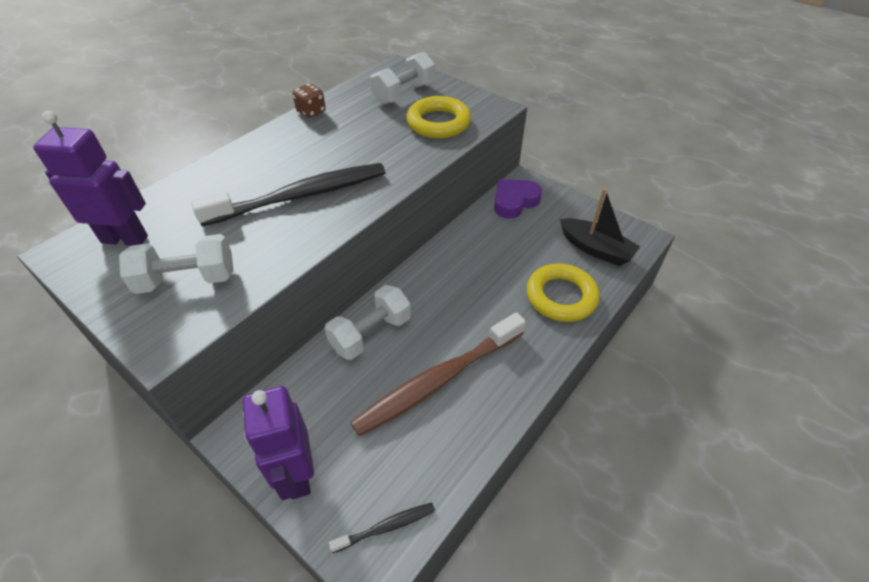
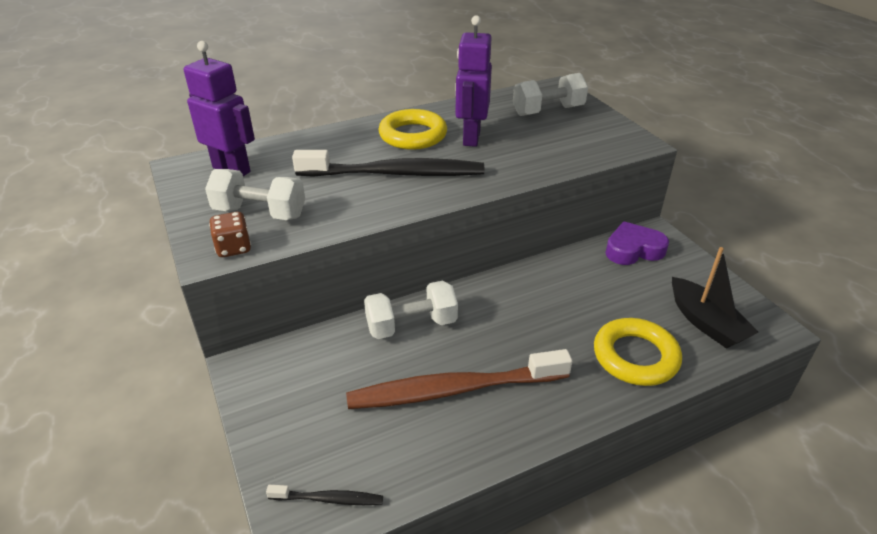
camera: 25 degrees right, 10 degrees down
(297, 474) = (276, 420): purple robot -> purple robot (471, 138)
(311, 112) = (447, 108): brown dice -> brown dice (233, 248)
(438, 123) = (567, 143): yellow ring -> yellow ring (413, 135)

